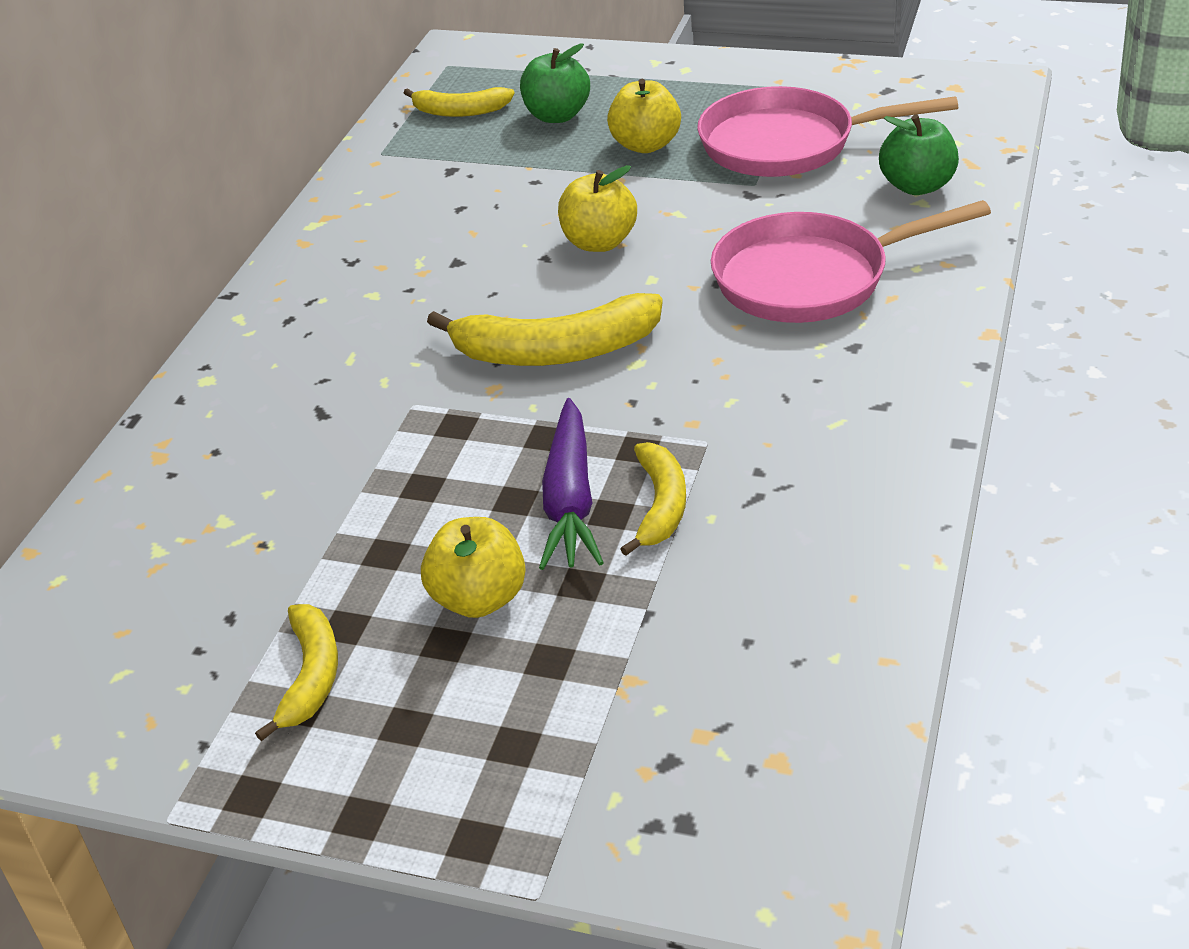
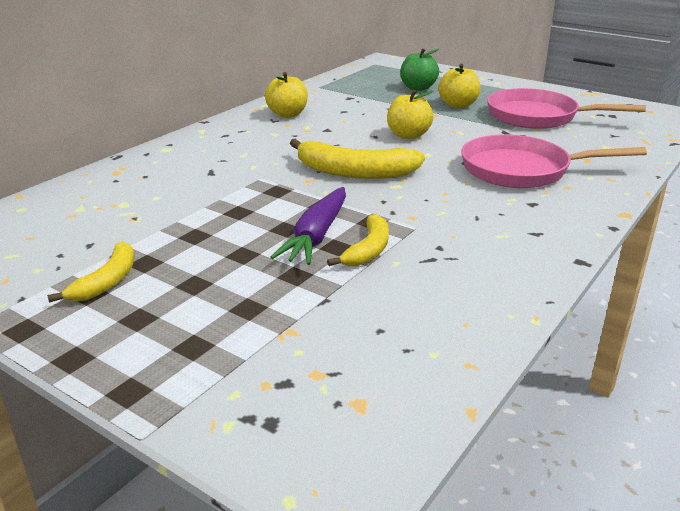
camera: 15 degrees right, 10 degrees down
(460, 111) = (369, 79): yellow banana -> none
(479, 599) = (230, 268): yellow apple -> yellow apple (287, 114)
(917, 186) = (607, 144): green apple -> none

